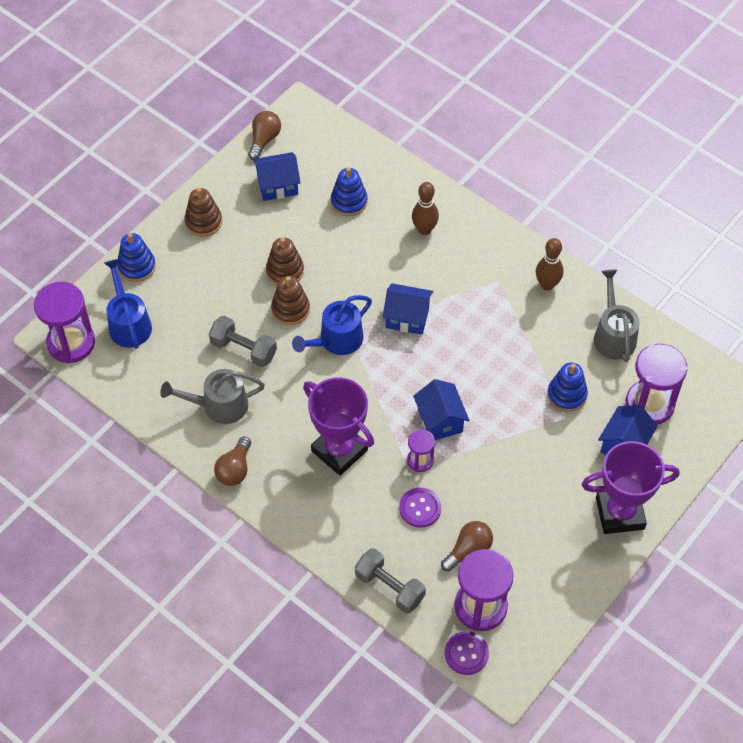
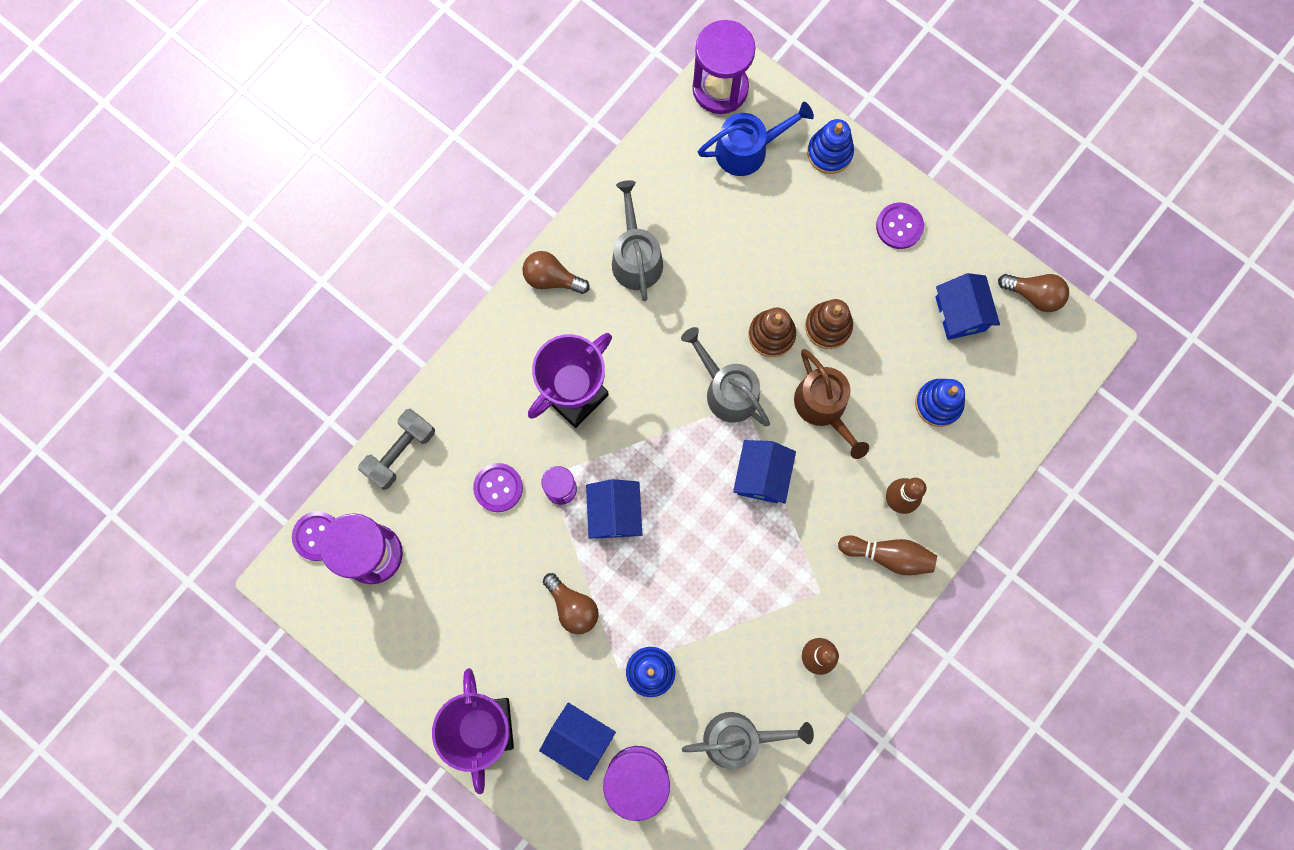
camera: 90 degrees right, 20 degrees up
(203, 222) = (899, 226): brown stacking toy -> purple button
(243, 349) = (713, 282): grey dumbbell -> none
(337, 340) = (727, 390): blue watering can -> grey watering can
(351, 275) = (823, 407): none -> brown watering can
(440, 420) = (614, 513): blue house -> blue house turned 75 degrees counterclockwise
(468, 237) = (888, 555): none -> brown bowling pin
(468, 550) = (443, 542): brown light bulb -> brown light bulb (572, 607)

